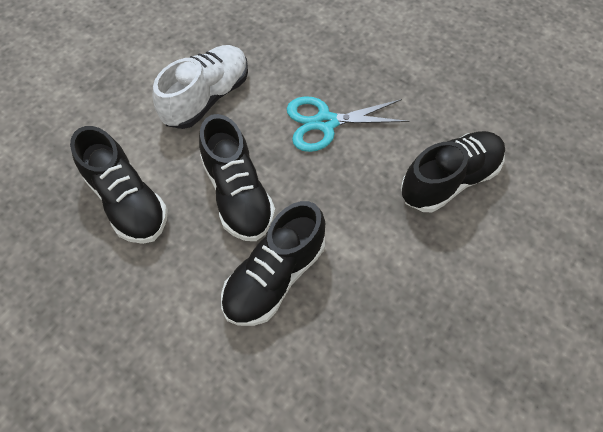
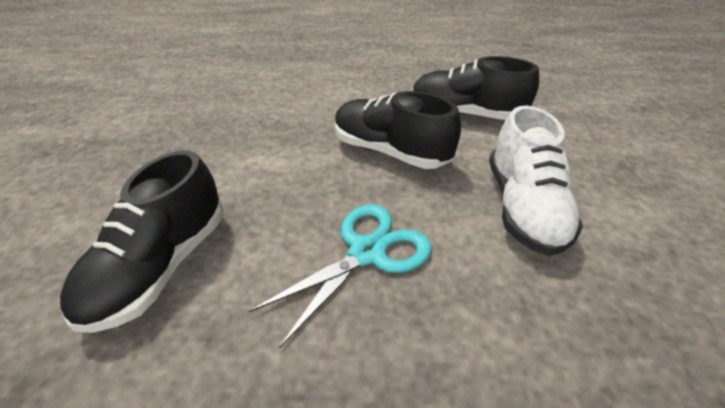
camera: 145 degrees right, 20 degrees down
(275, 276) = (309, 124): black shoe -> none

